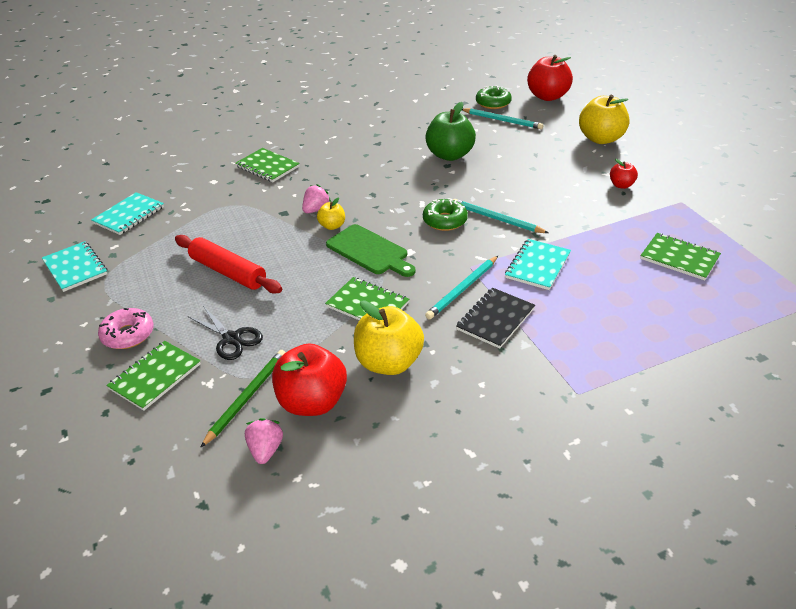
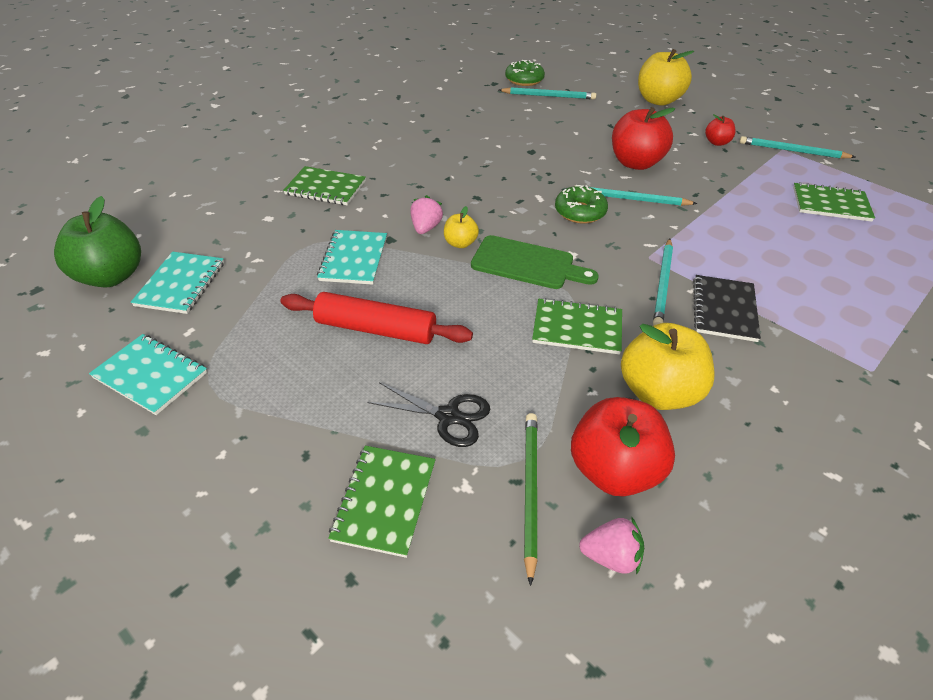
camera: 25 degrees left, 5 degrees up
(128, 335) = (300, 451): pink donut -> none
(266, 450) = (611, 557): pink strawberry -> pink strawberry turned 120 degrees clockwise
(450, 155) = (525, 140): green apple -> green apple (111, 276)
(538, 266) = (714, 241): turquoise notebook -> turquoise notebook (354, 259)
(547, 96) = (572, 66): red apple -> red apple (635, 163)
(690, 205) = (792, 151): none -> turquoise pencil

